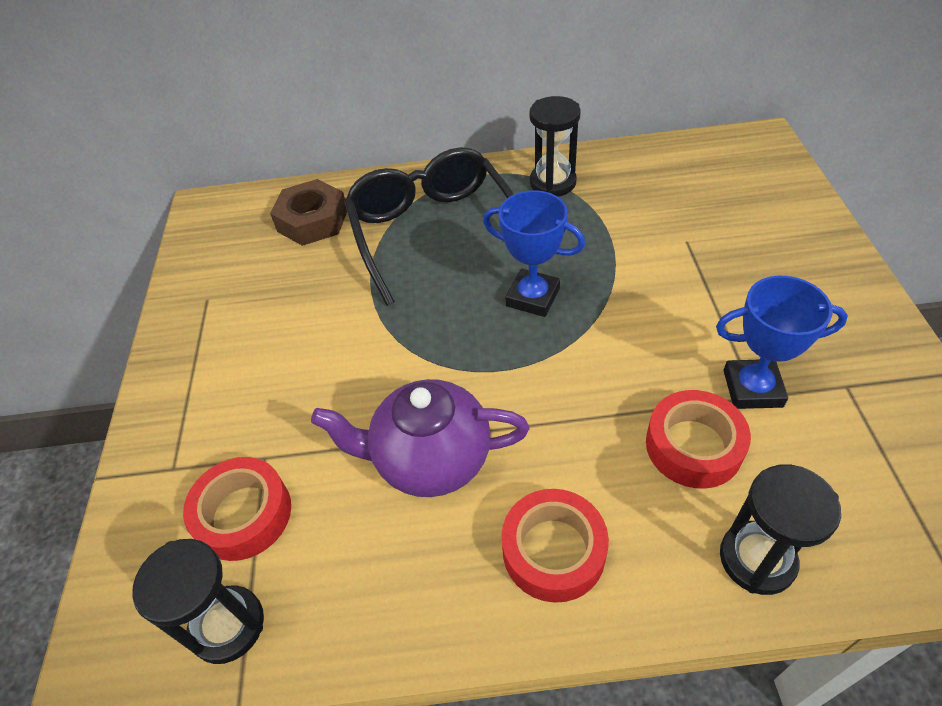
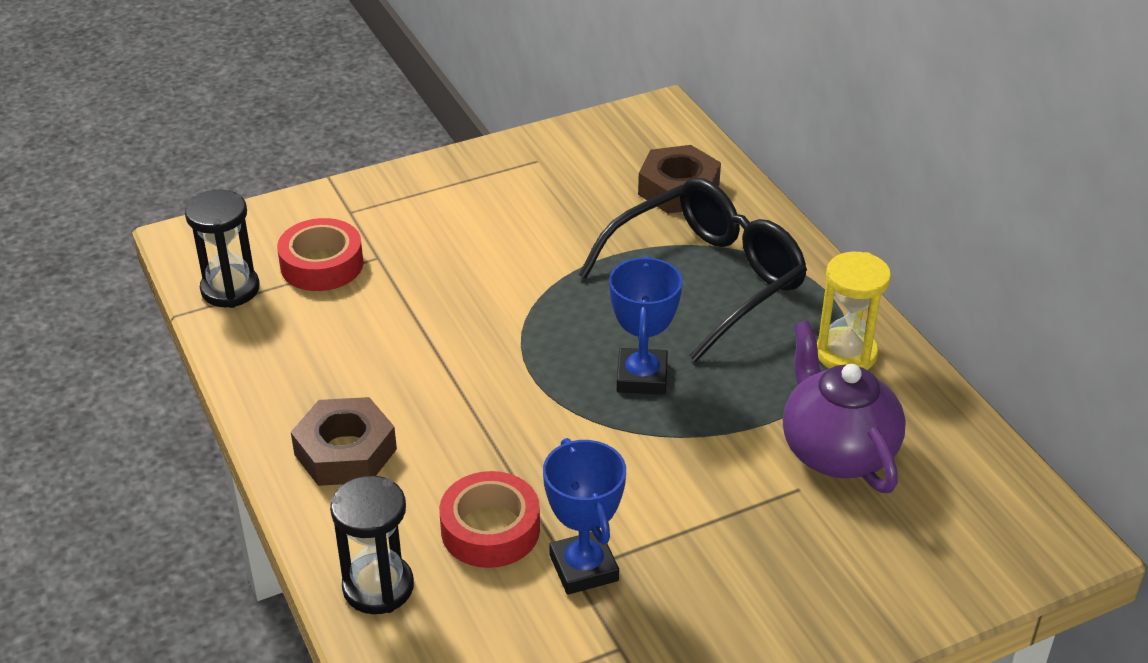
camera: 65 degrees right, 10 degrees down
(430, 459) = (411, 355): purple teapot -> purple teapot (837, 451)
(552, 183) = (846, 354): black hourglass -> yellow hourglass
(553, 550) = (345, 452): red tape -> brown nut

